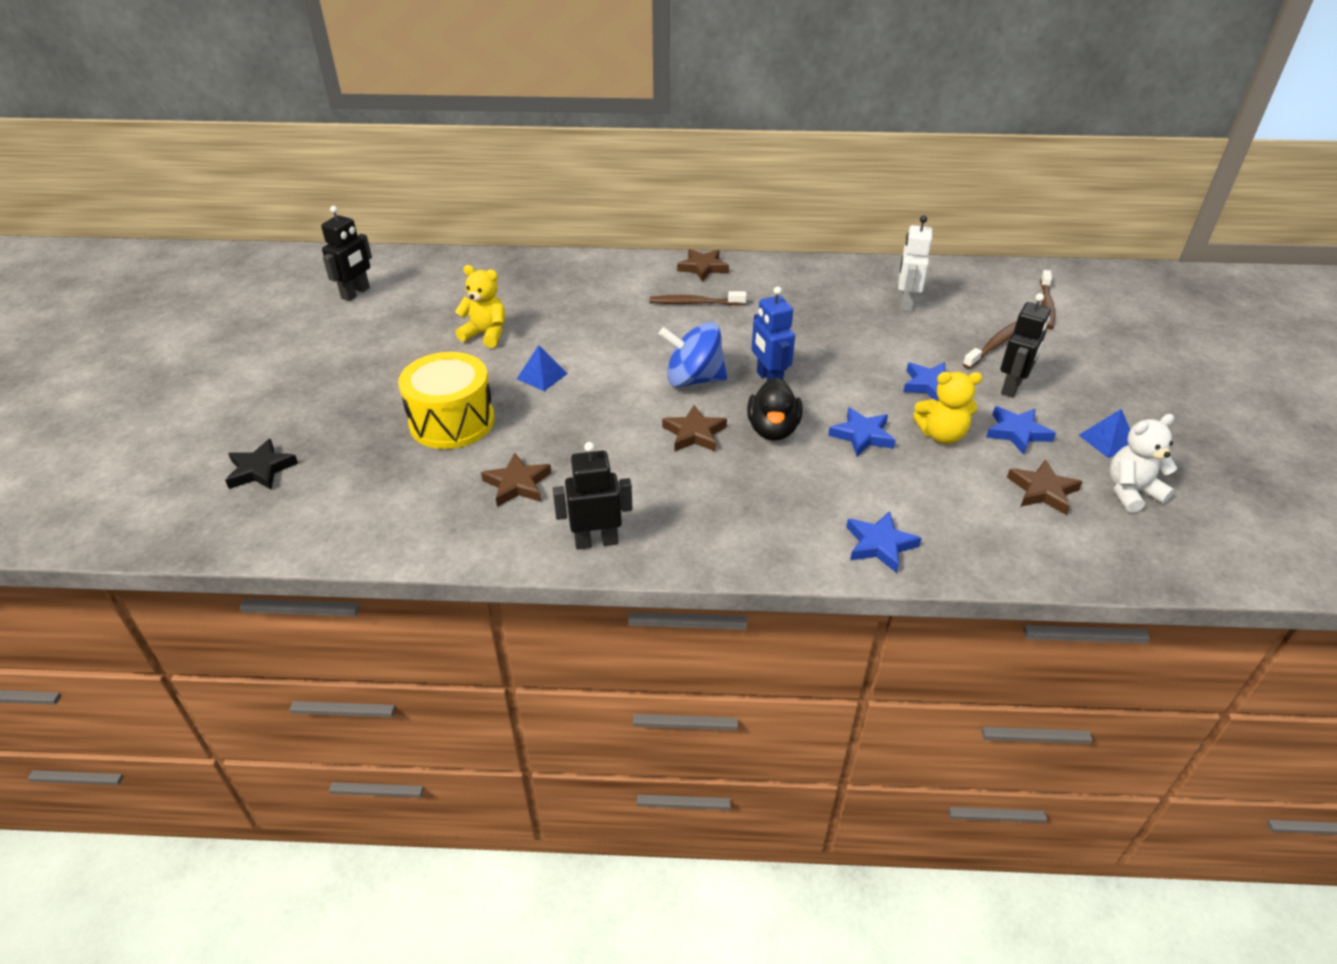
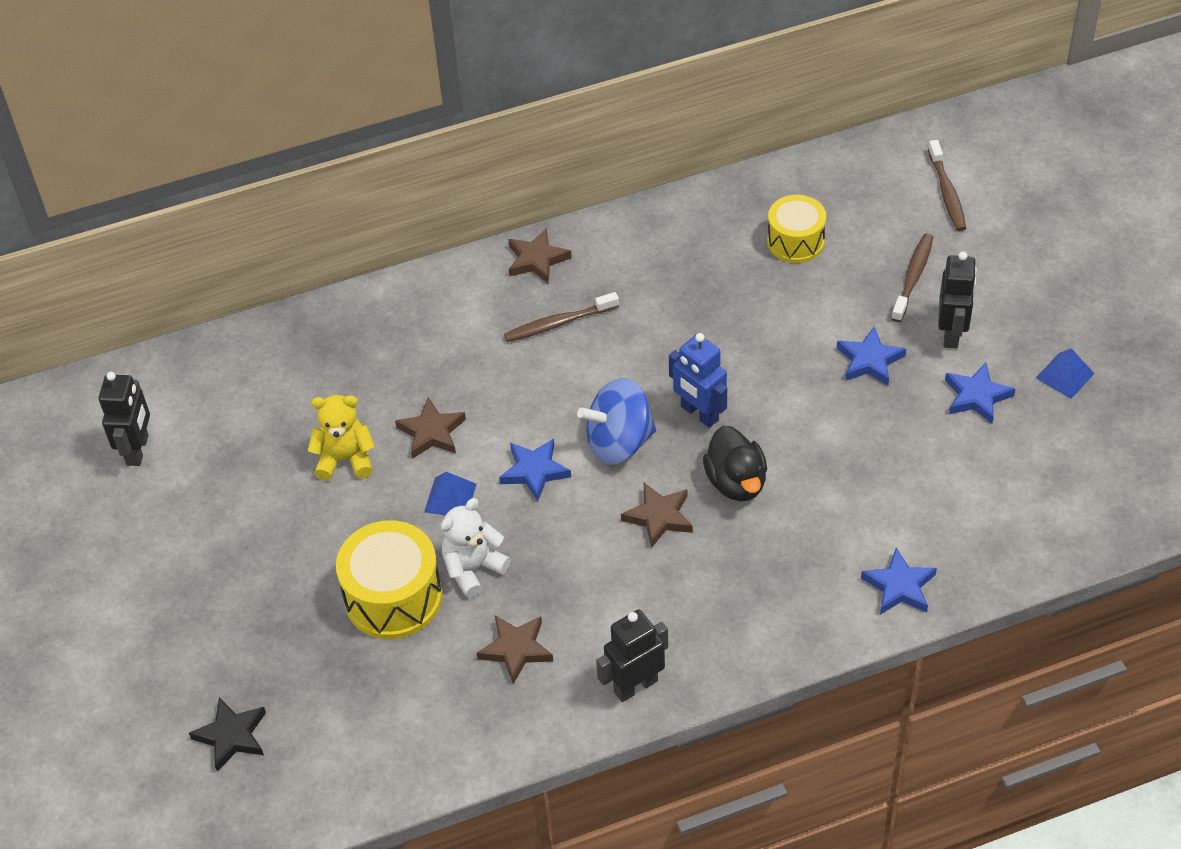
camera: 20 degrees left, 10 degrees up
(862, 435) = (828, 456): blue star -> blue star (534, 471)
(905, 303) = (795, 241): white robot -> yellow drum
(941, 435) = (905, 427): yellow teddy bear -> none
(1042, 491) = (1023, 464): brown star -> brown star (431, 432)
(1131, 492) = (1103, 435): white teddy bear -> white teddy bear (473, 569)

